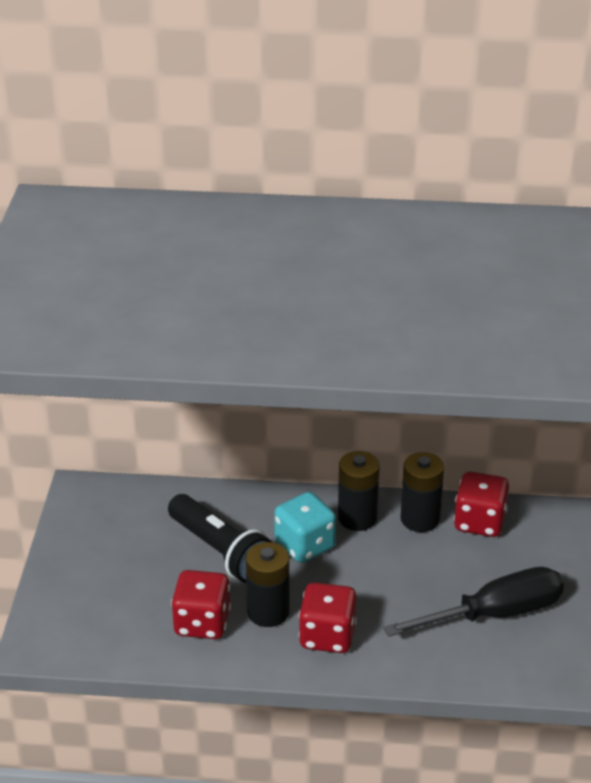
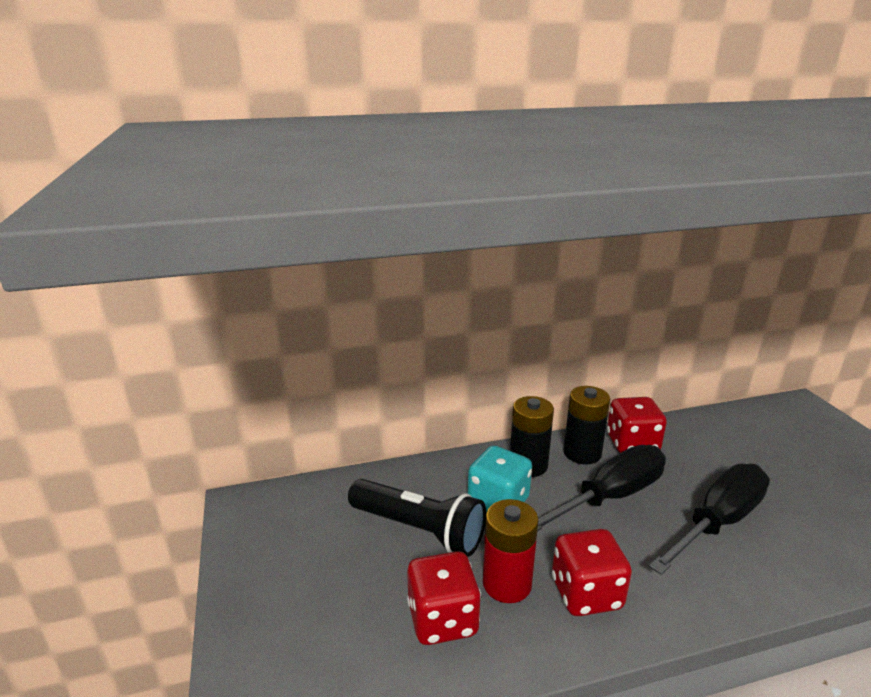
camera: 20 degrees left, 10 degrees down
(268, 612) = (507, 584): black battery -> red battery
(413, 567) = (611, 496): none -> black screwdriver

